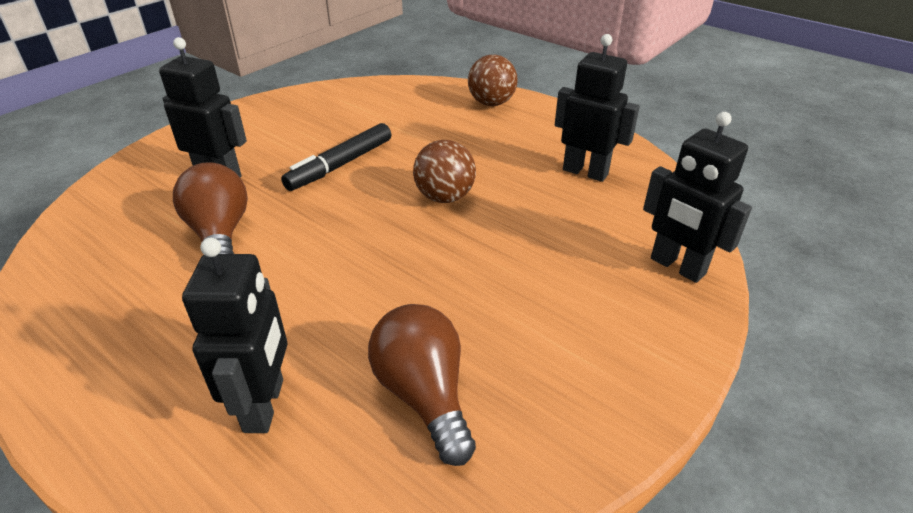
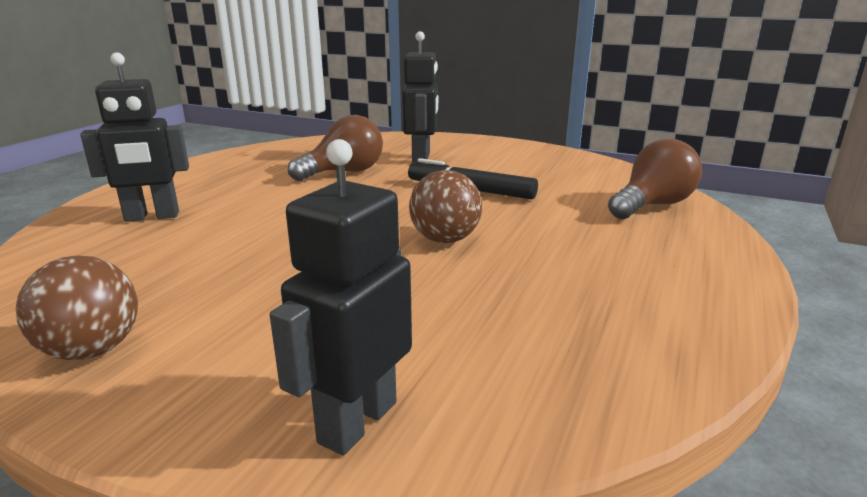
camera: 75 degrees right, 15 degrees down
(424, 395) = (142, 267): brown light bulb -> brown light bulb (652, 205)
(491, 103) = (694, 240): brown ball -> brown ball (92, 350)
(585, 172) = (576, 323): black robot -> none

